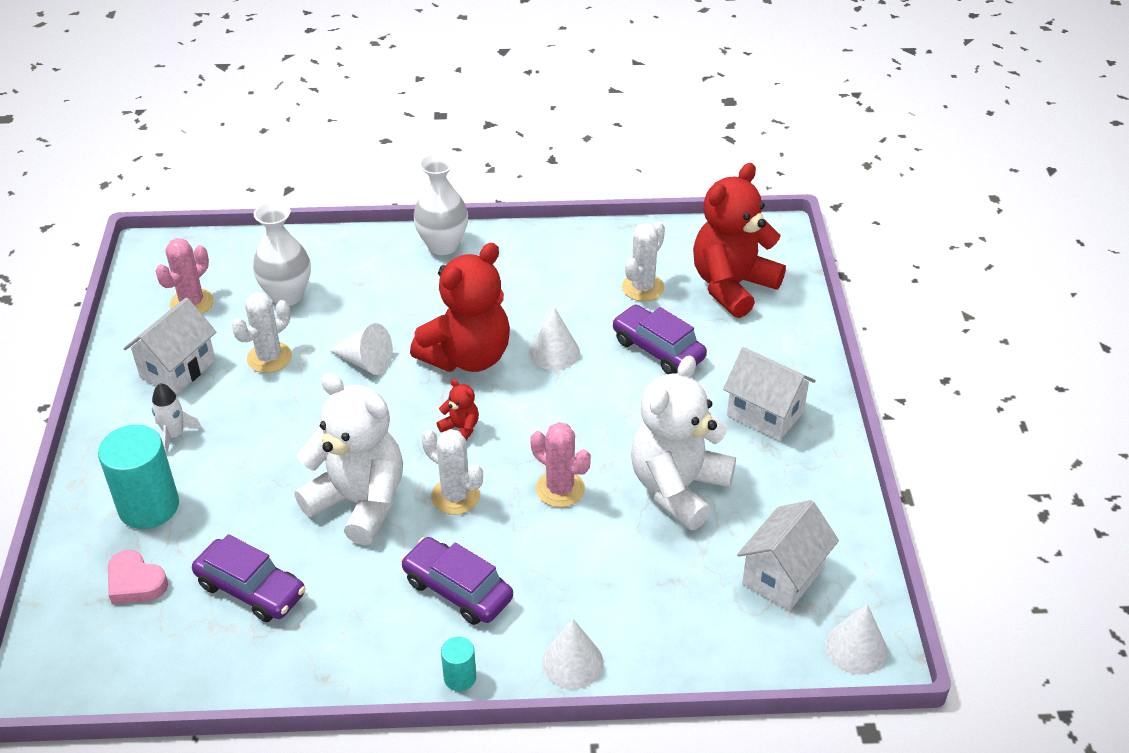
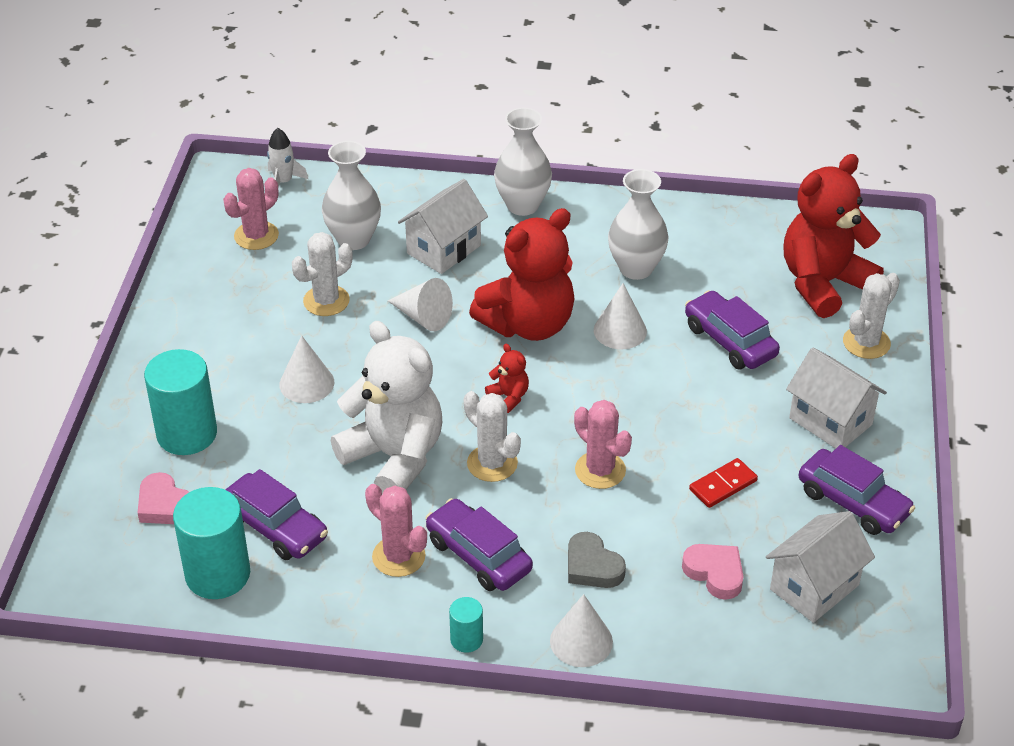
camera: 10 degrees right, 0 degrees up
(174, 435) = (221, 367): white rocket -> white rocket (283, 181)
(178, 369) = (233, 301): white house -> white house (444, 249)
(199, 646) = (218, 574): none -> turquoise cylinder
(379, 602) = (398, 556): none -> pink cactus
(558, 292) = (636, 268): none -> white vase
(569, 585) = (592, 566): none -> grey heart
(643, 287) = (726, 274): white cactus -> white cactus (866, 343)
(678, 488) = (723, 485): white teddy bear -> red domino
(687, 575) = (715, 573): none -> pink heart
(801, 488) = (853, 502): none -> purple car
(856, 648) = (875, 668): white cone -> white cone (306, 383)

